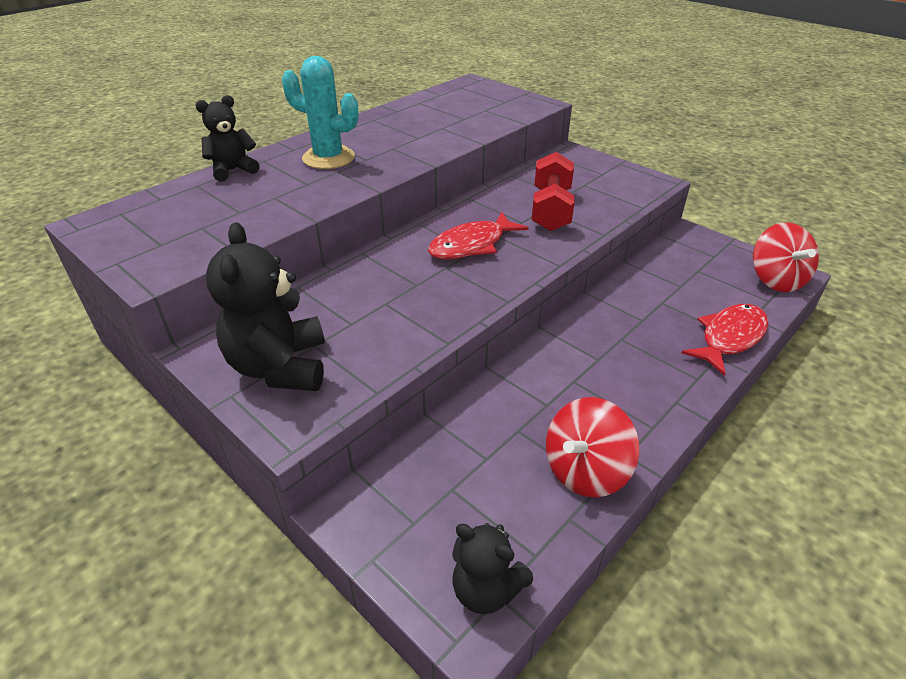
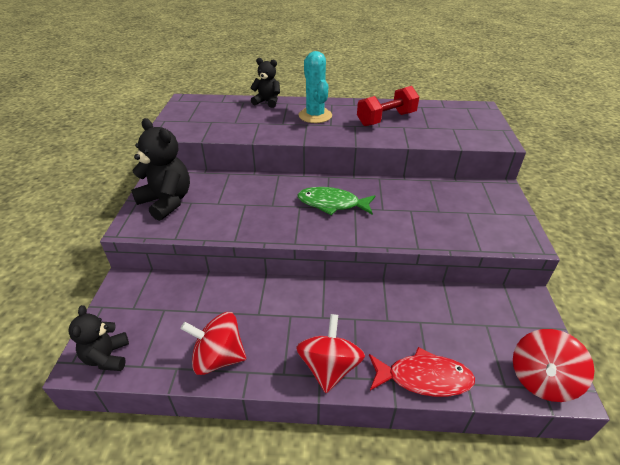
camera: 50 degrees right, 0 degrees up
(280, 367) = (167, 202): black teddy bear -> black teddy bear turned 90 degrees clockwise
(471, 245) = (332, 204): red fish -> green fish
(551, 210) = (413, 213): red dumbbell -> red dumbbell (386, 119)
(671, 389) = (329, 367): none -> red spinning top

